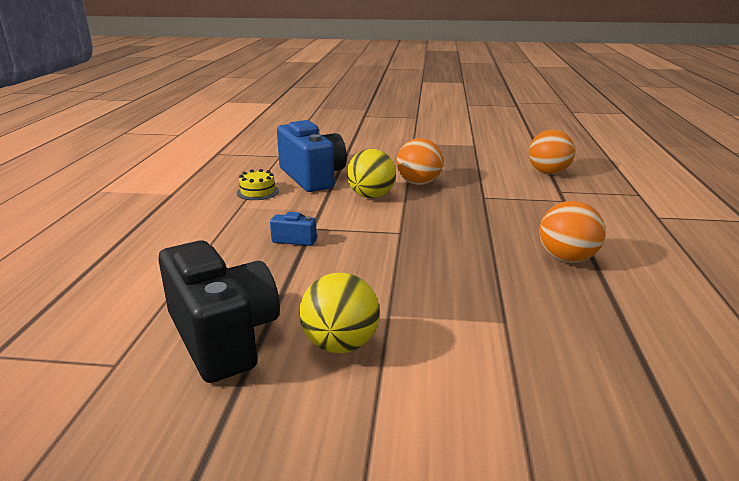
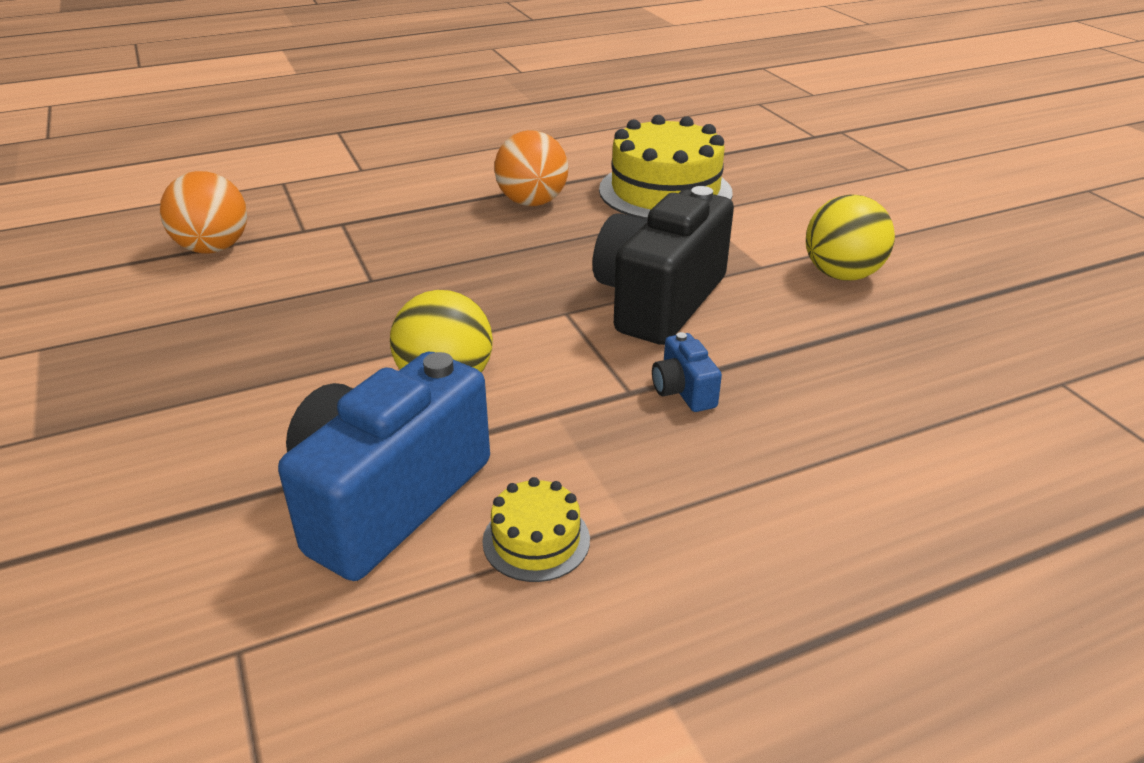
camera: 120 degrees left, 10 degrees up
(222, 336) = (931, 342): black camera -> black camera (659, 300)
(418, 183) = (342, 351): orange ball -> none
(561, 322) = (665, 191): none -> yellow cake

